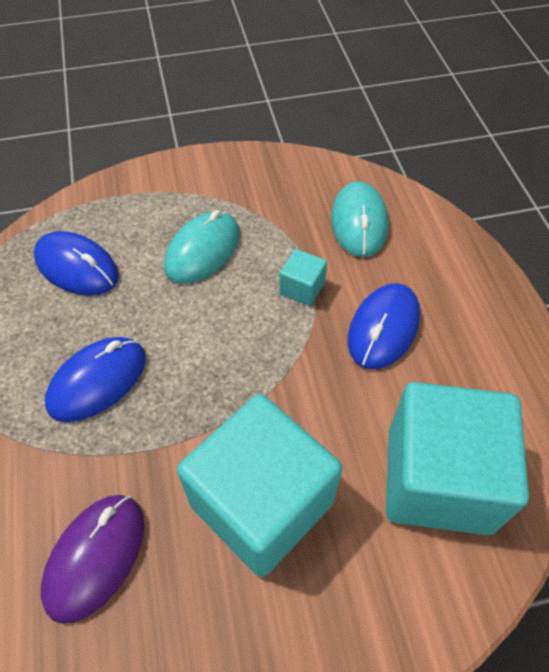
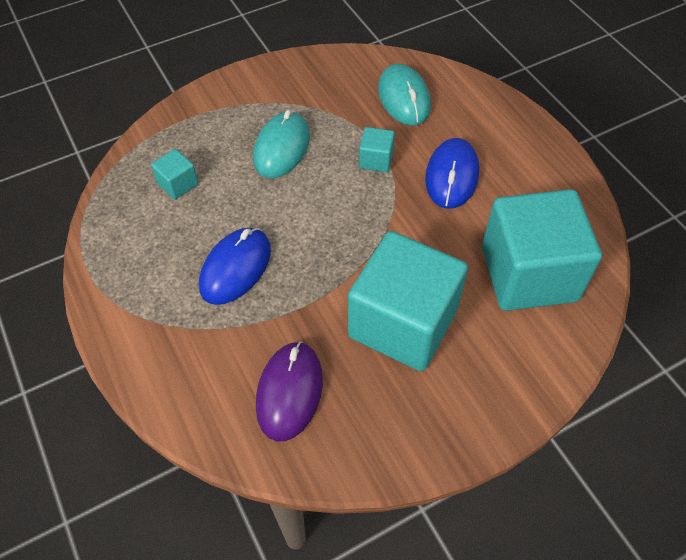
camera: 15 degrees left, 0 degrees up
(77, 267) = (178, 184): blue mouse -> turquoise cube

